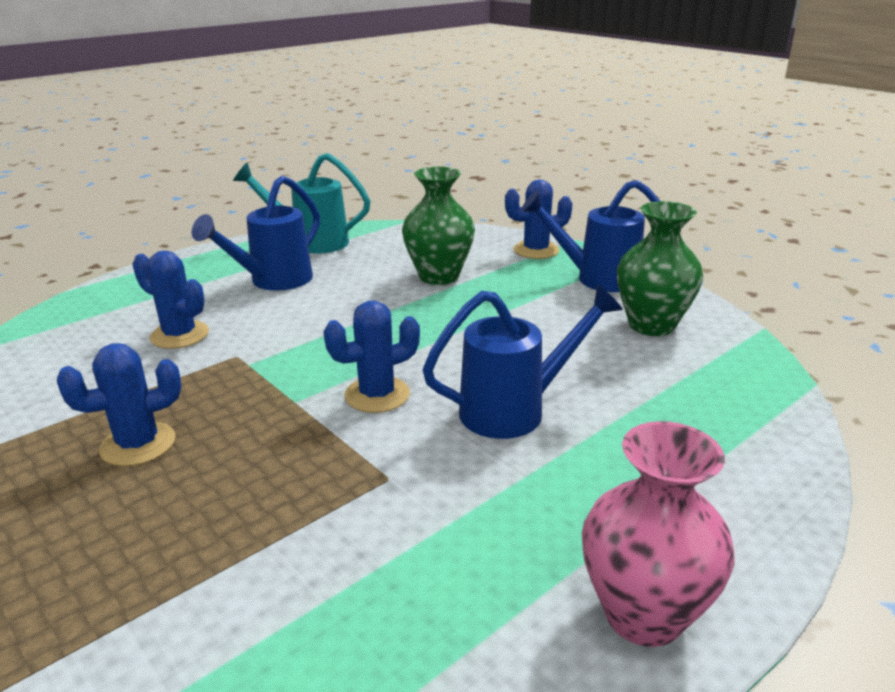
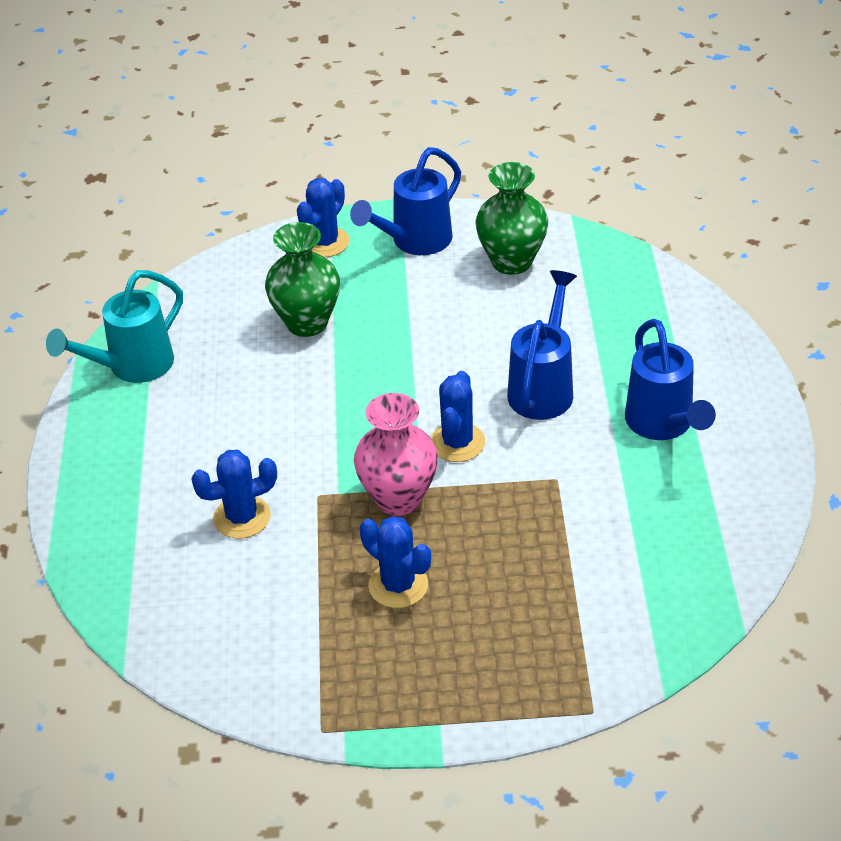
camera: 50 degrees left, 15 degrees up
(138, 444) = (398, 585): blue cactus -> blue cactus turned 60 degrees counterclockwise
(273, 281) = (196, 425): blue watering can -> blue watering can (663, 425)
(643, 614) = (748, 438): pink vase -> pink vase (398, 498)

